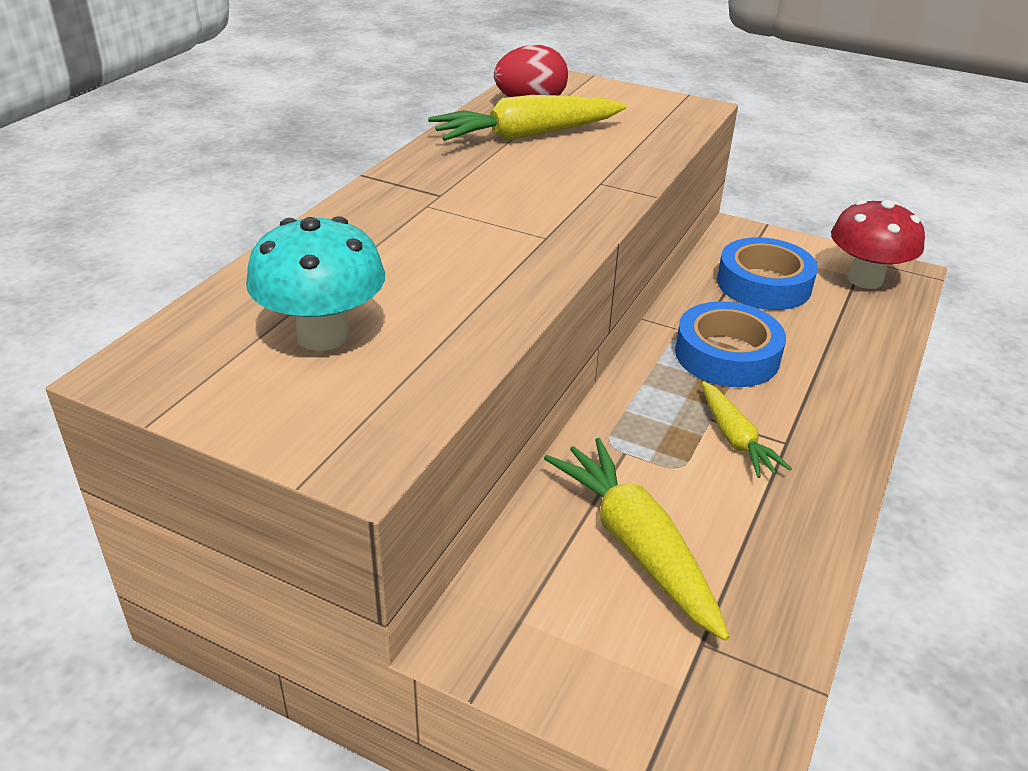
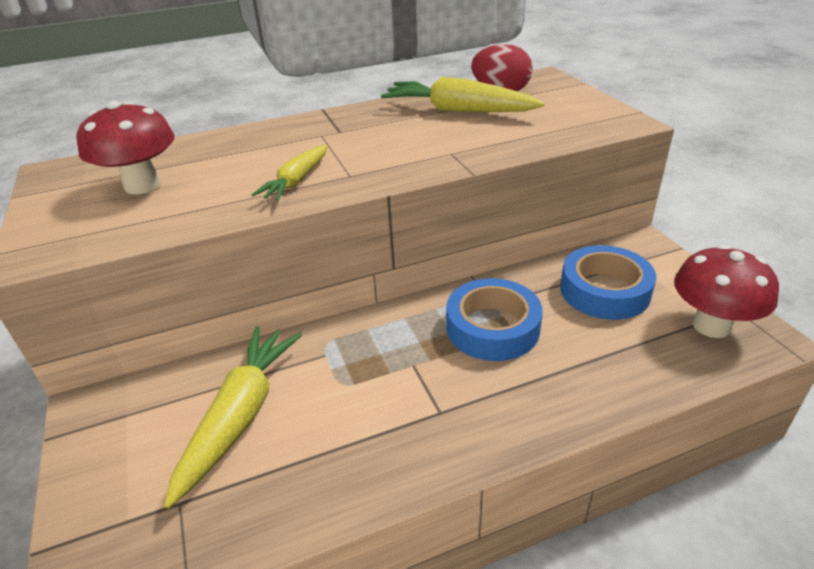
camera: 45 degrees right, 0 degrees up
(323, 335) = (142, 185): turquoise mushroom -> red mushroom
(735, 439) = (407, 388): yellow carrot -> yellow carrot (296, 181)

